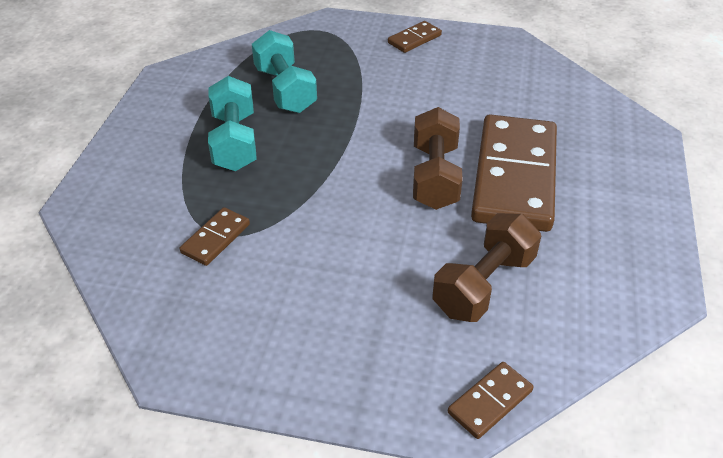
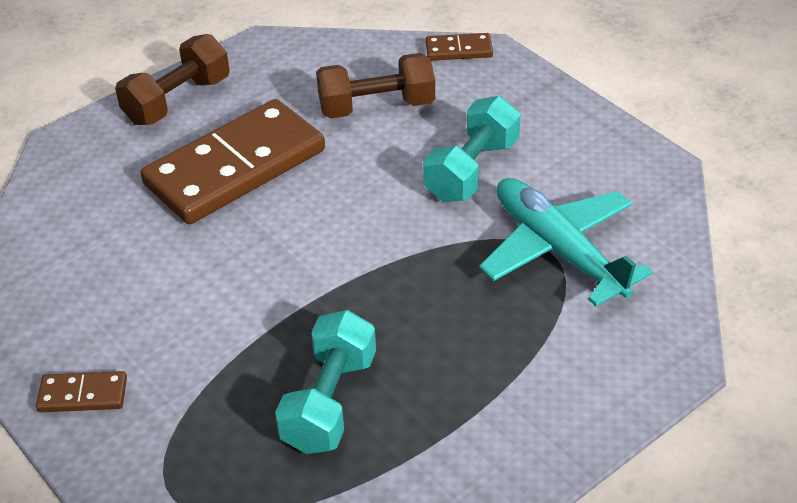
camera: 140 degrees left, 0 degrees up
(216, 238) = (558, 250): brown domino -> turquoise plane
(234, 142) = (455, 354): turquoise dumbbell -> turquoise dumbbell (472, 170)
(435, 176) = (301, 204): brown dumbbell -> brown dumbbell (177, 100)

